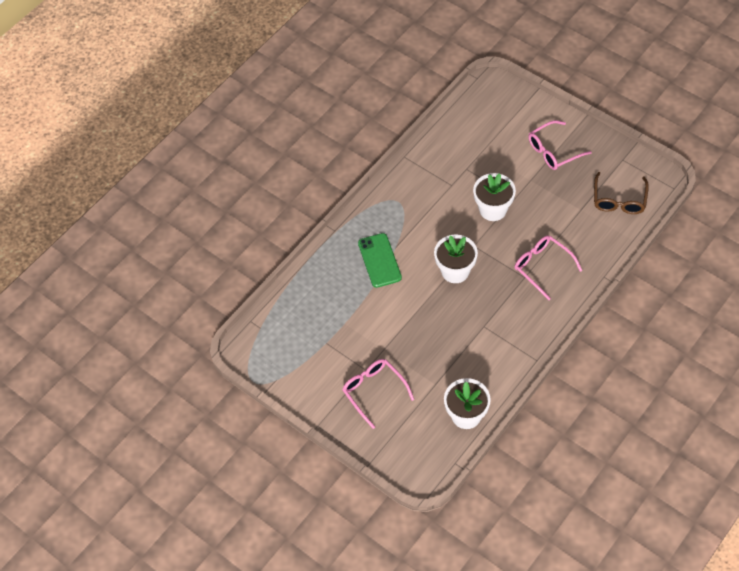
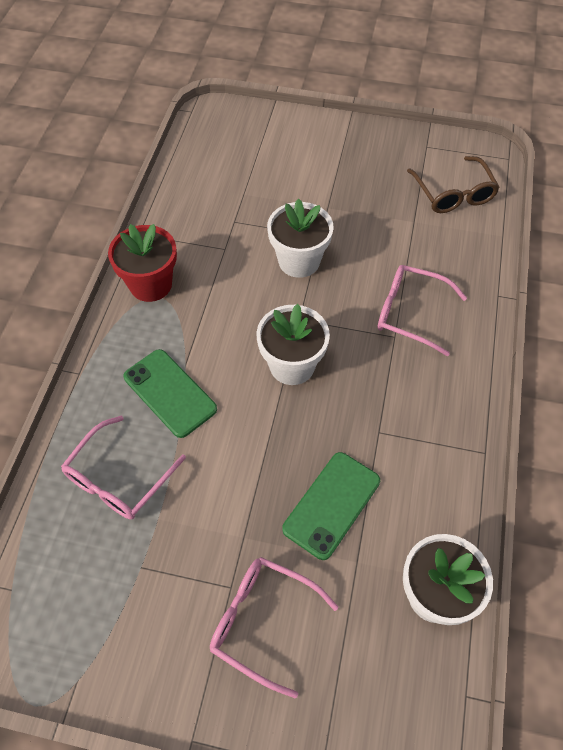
camera: 30 degrees left, 0 degrees up
(397, 192) = (150, 284): none -> red flower pot
(437, 352) = (332, 505): none -> green phone
(554, 151) = (336, 163): pink glasses -> pink glasses (119, 478)

